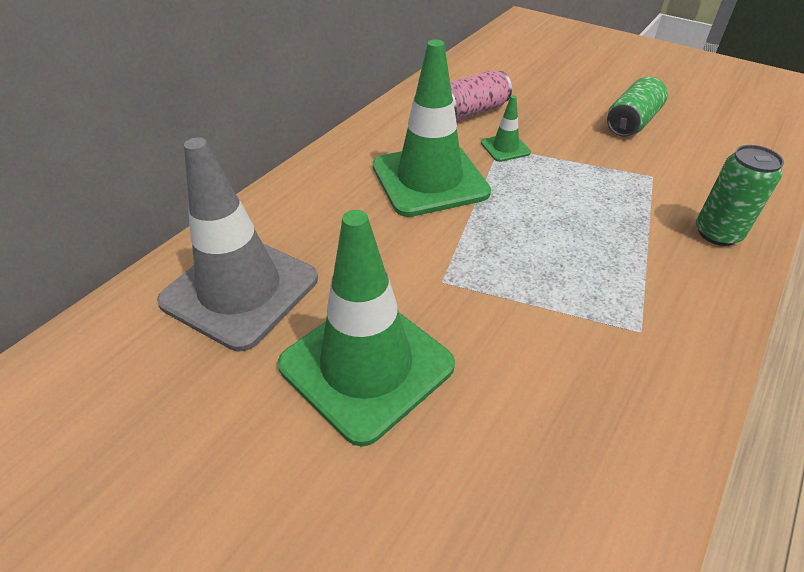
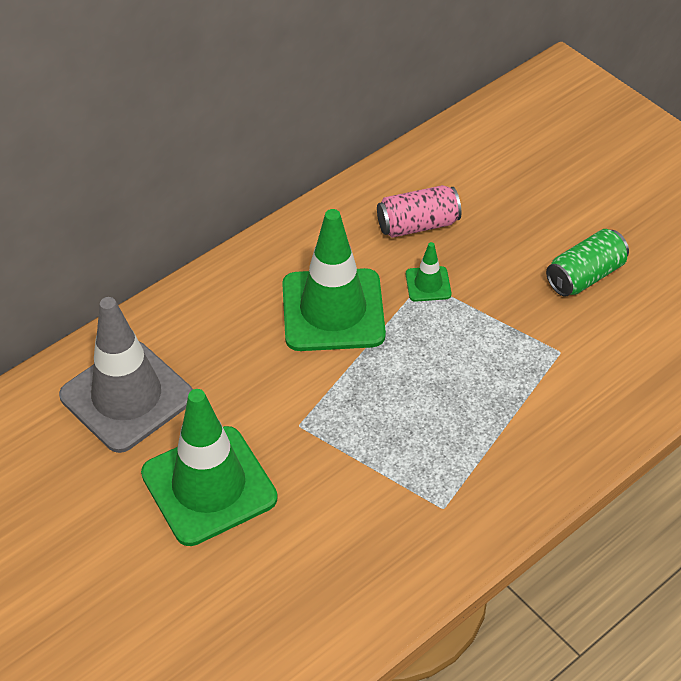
camera: 15 degrees right, 5 degrees up
(717, 233) = (578, 431): green can -> none

